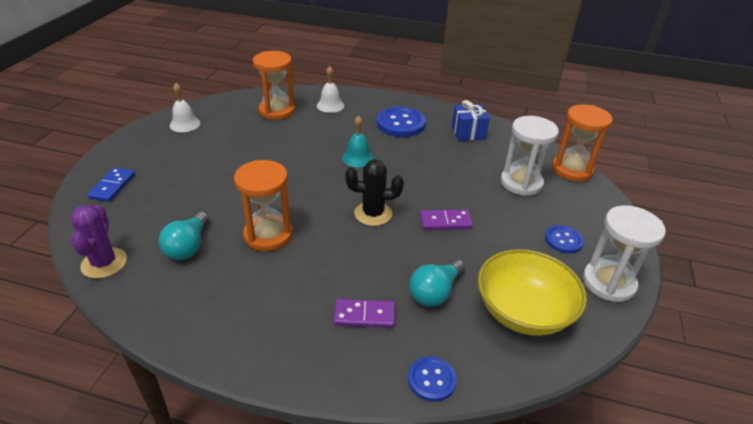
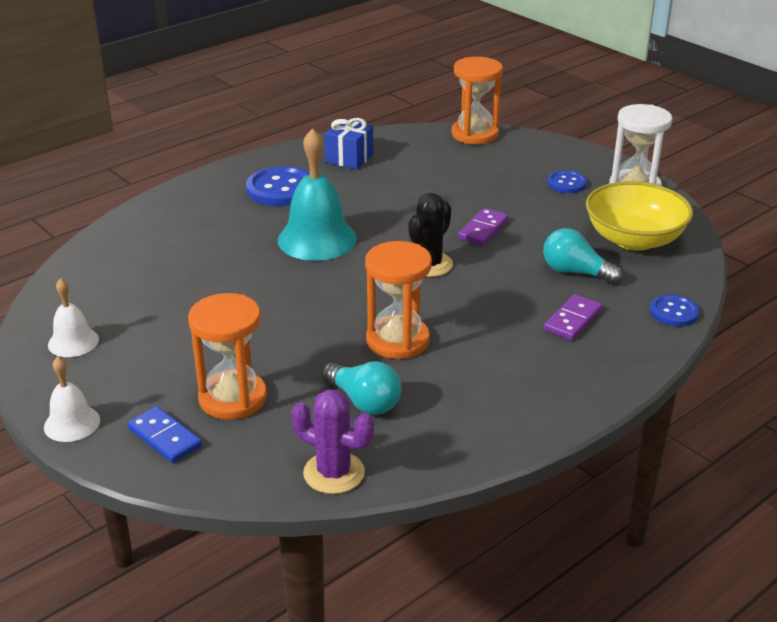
camera: 55 degrees left, 5 degrees down
(277, 111) = (137, 260): orange hourglass -> orange hourglass (233, 398)
(330, 105) = (177, 219): white bell -> white bell (72, 423)
(357, 158) = (317, 239): turquoise bell -> turquoise bell, size x1.82
(435, 292) = (575, 272): turquoise light bulb -> turquoise light bulb turned 135 degrees clockwise
(521, 183) = (466, 167): white hourglass -> none

